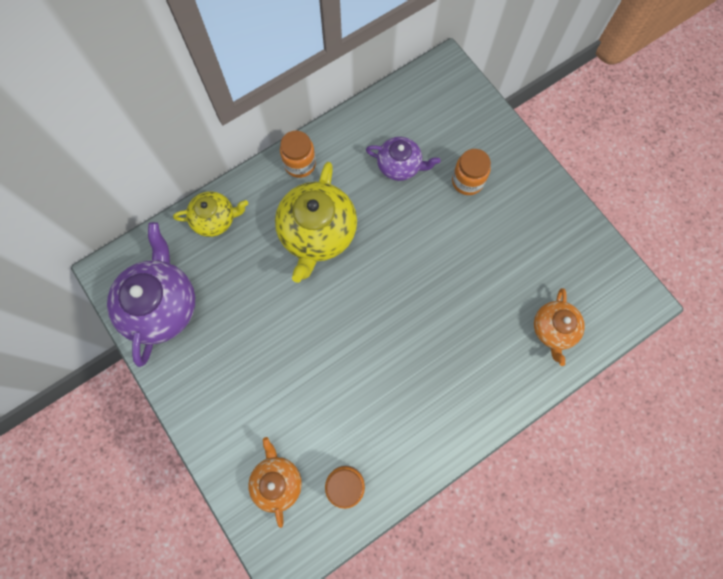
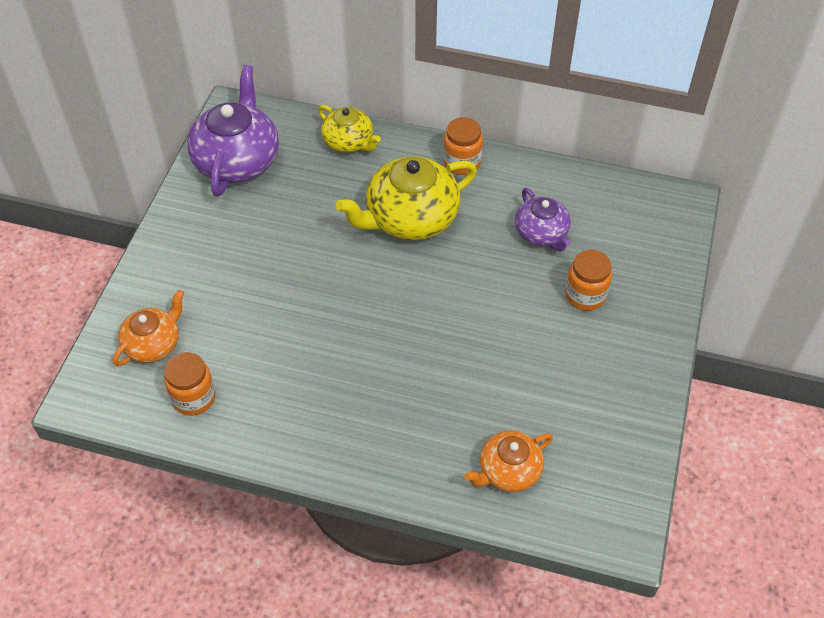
camera: 50 degrees right, 20 degrees down
(161, 305) = (237, 160): purple teapot -> purple teapot turned 45 degrees counterclockwise

